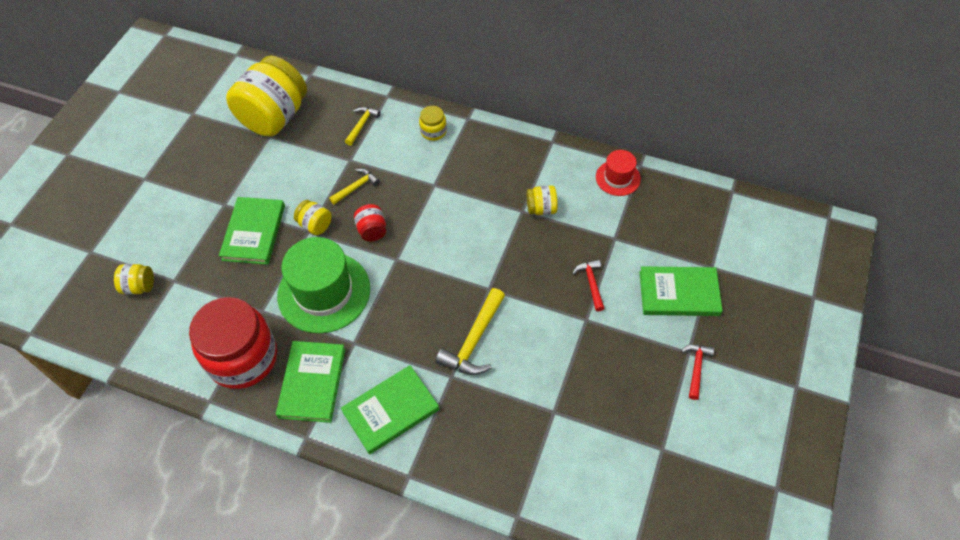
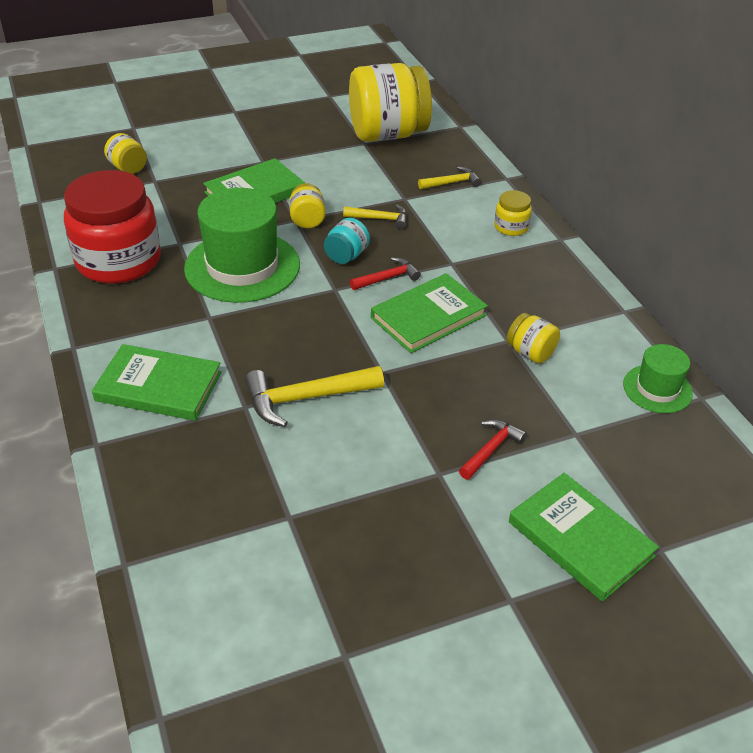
camera: 45 degrees right, 15 degrees down
(312, 383) = (136, 317): green book -> green book (428, 316)
(372, 231) = (346, 256): red jar -> turquoise jar
(618, 178) = (657, 389): red hat -> green hat
(696, 368) = (497, 622): red hammer -> red hammer (387, 278)

